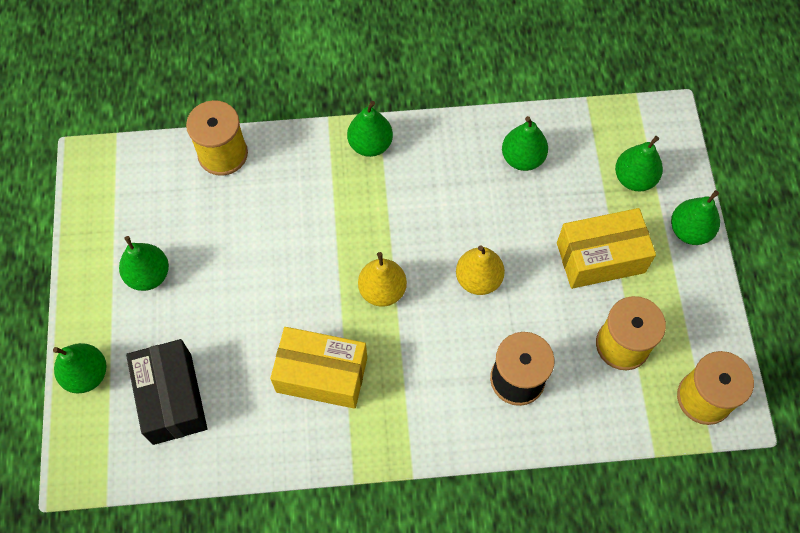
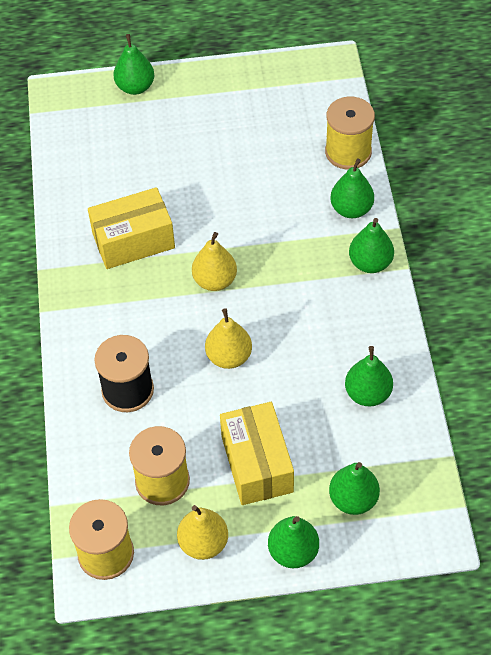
camera: 90 degrees right, 10 degrees down
(149, 275) = (224, 114): green pear -> green pear (351, 209)
(172, 398) = (114, 142): black box -> none
(322, 375) = (133, 241): yellow box -> yellow box turned 60 degrees clockwise
(686, 307) = (203, 543): none -> yellow pear

